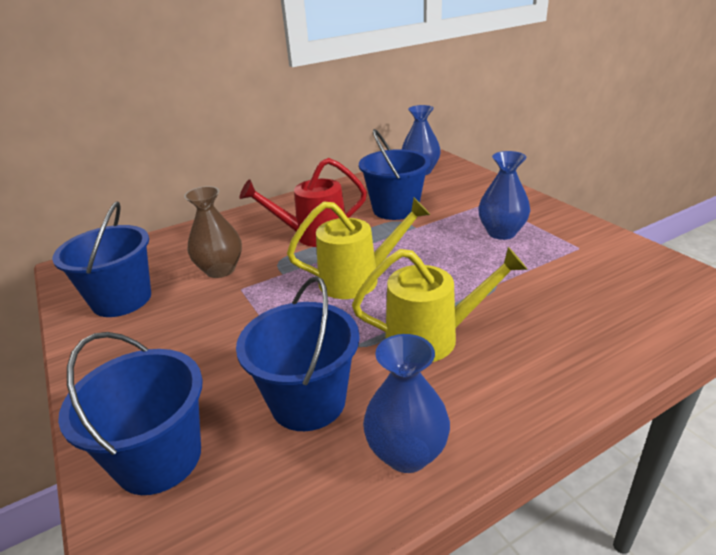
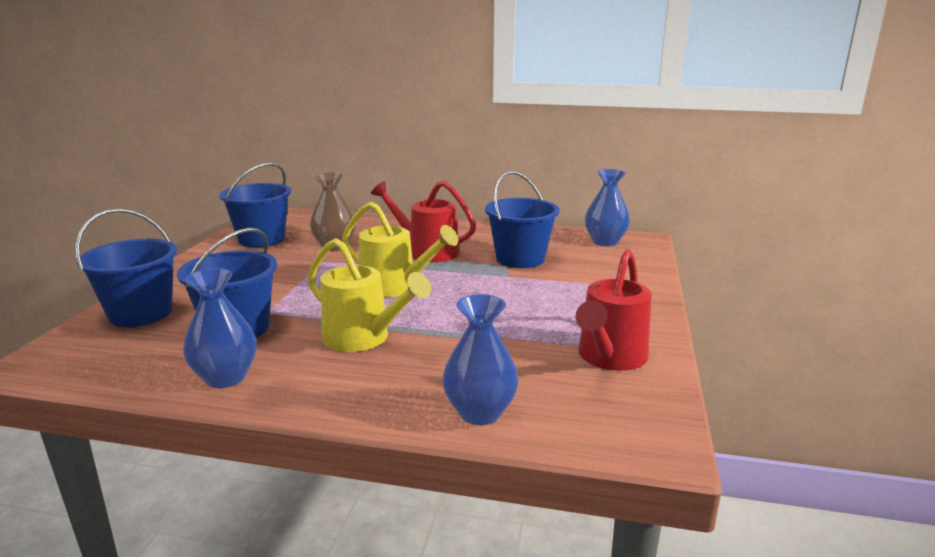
camera: 40 degrees right, 10 degrees down
(501, 233) = (565, 308): blue vase -> blue vase (480, 412)
(596, 254) = (609, 358): none -> red watering can

